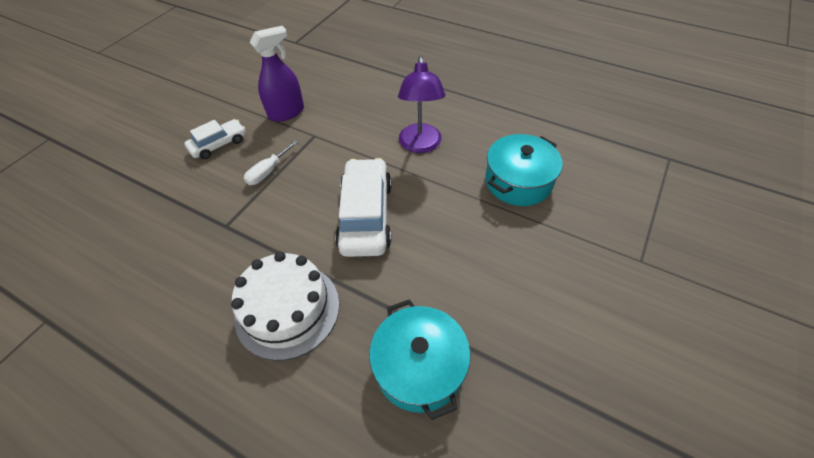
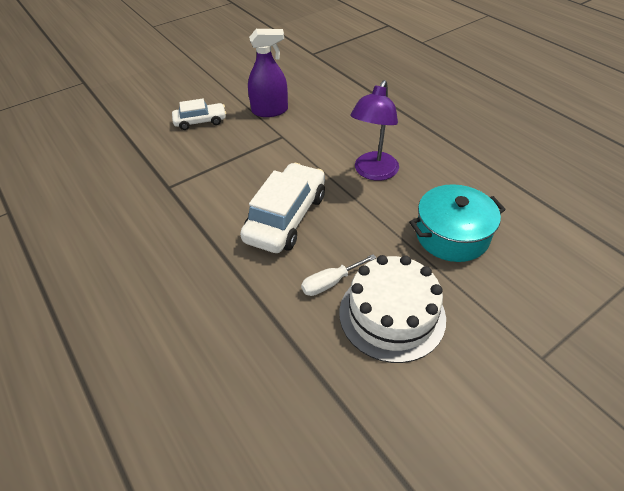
camera: 25 degrees right, 5 degrees down
(268, 171) = (226, 155): white screwdriver -> white screwdriver (330, 283)
(287, 309) = (176, 270): white cake -> white cake (392, 315)
(419, 367) = (255, 361): turquoise pot -> none

